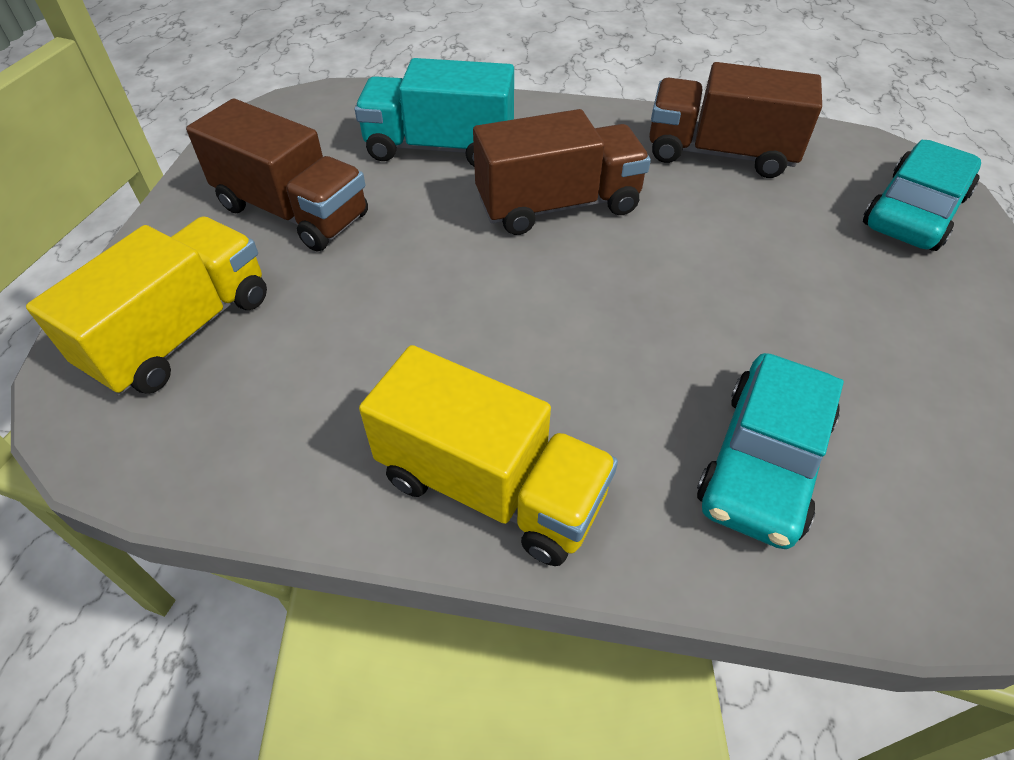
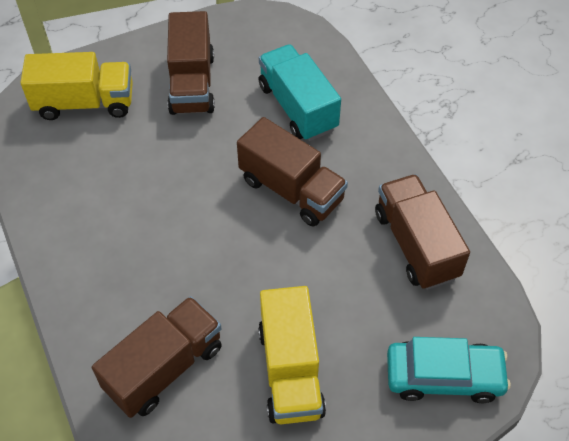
camera: 55 degrees right, 5 degrees up
(490, 487) = (78, 267): yellow truck -> yellow truck (290, 370)
(763, 461) = (164, 368): turquoise car -> brown truck

